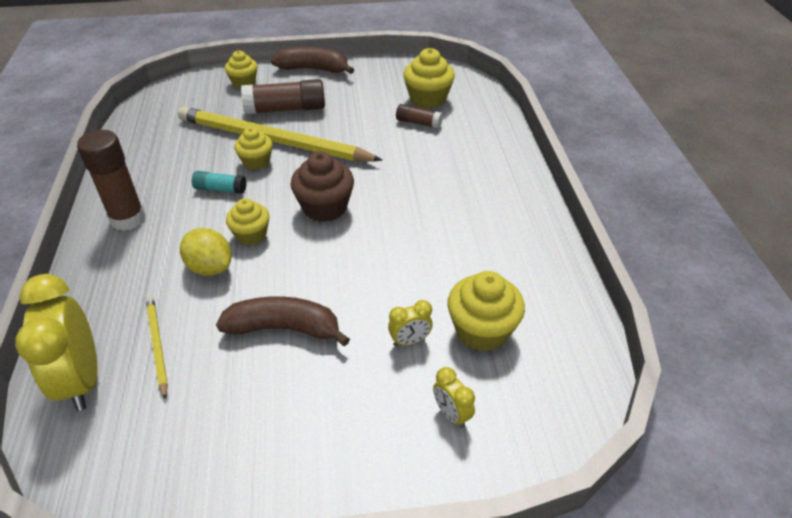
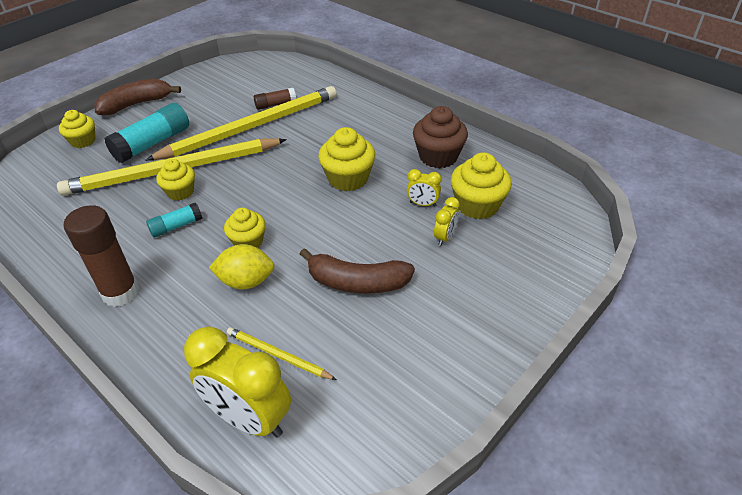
camera: 40 degrees left, 0 degrees up
(284, 328) = (357, 282): brown banana -> brown banana turned 135 degrees counterclockwise
(286, 109) = (153, 143): brown glue stick -> turquoise glue stick
(325, 207) = (280, 193): brown cupcake -> brown cupcake (438, 157)
(374, 134) = (252, 127): none -> yellow pencil
(428, 99) = (261, 85): yellow cupcake -> yellow cupcake (348, 178)
(451, 414) = (518, 259): yellow clock -> yellow clock (422, 204)

